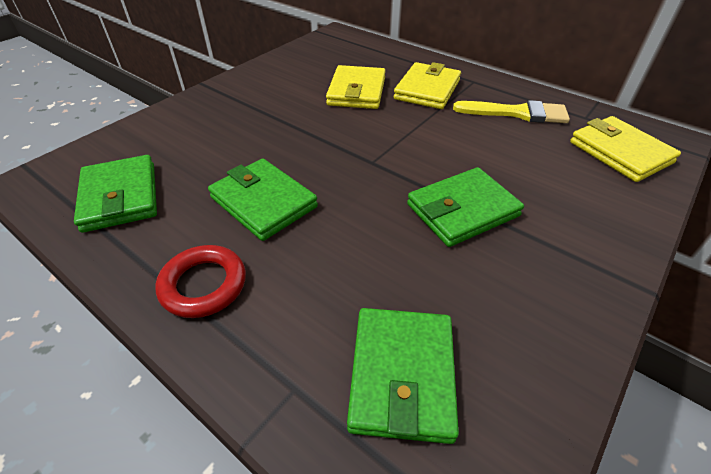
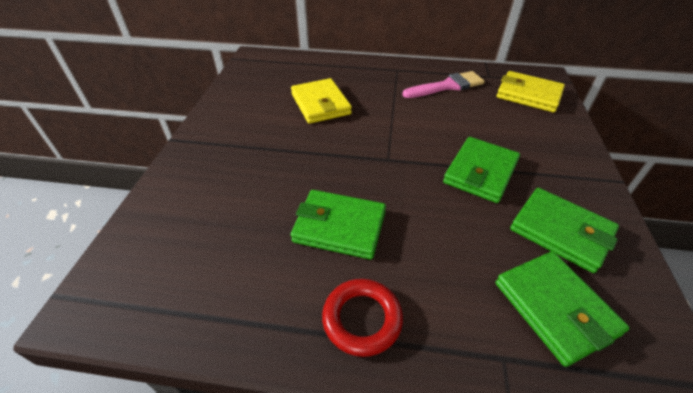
camera: 30 degrees left, 0 degrees up
(120, 197) = (205, 279): green wallet -> green wallet (560, 231)
(427, 90) = (371, 86): yellow wallet -> none
(517, 113) = (447, 86): yellow brush -> pink brush

